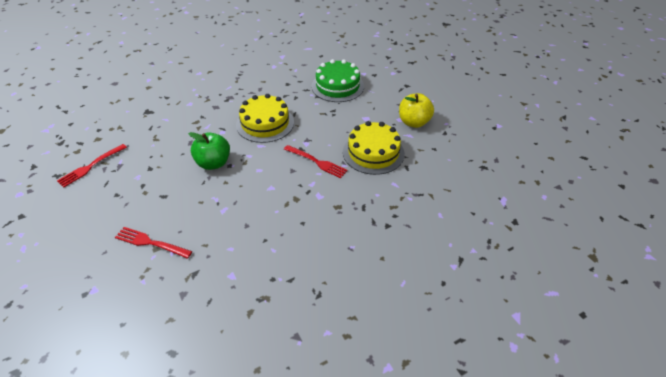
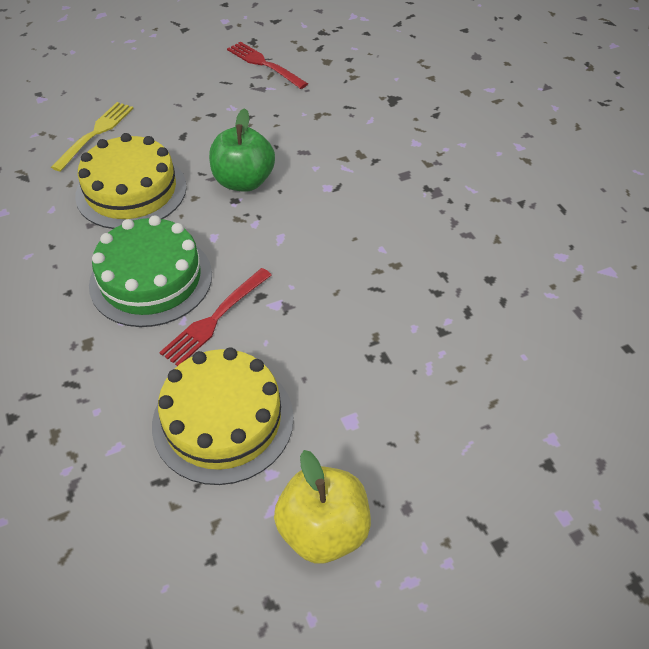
camera: 95 degrees right, 5 degrees up
(151, 243) = (95, 134): red fork -> yellow fork
(265, 123) = (346, 243): yellow cake -> yellow cake (131, 191)
(337, 86) = (485, 374): green cake -> green cake (151, 279)

